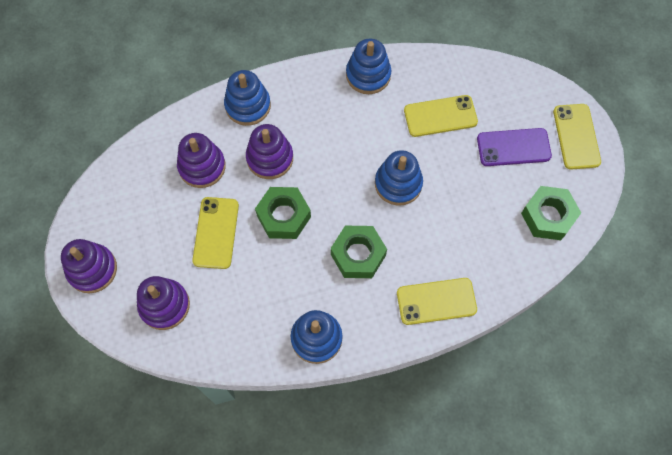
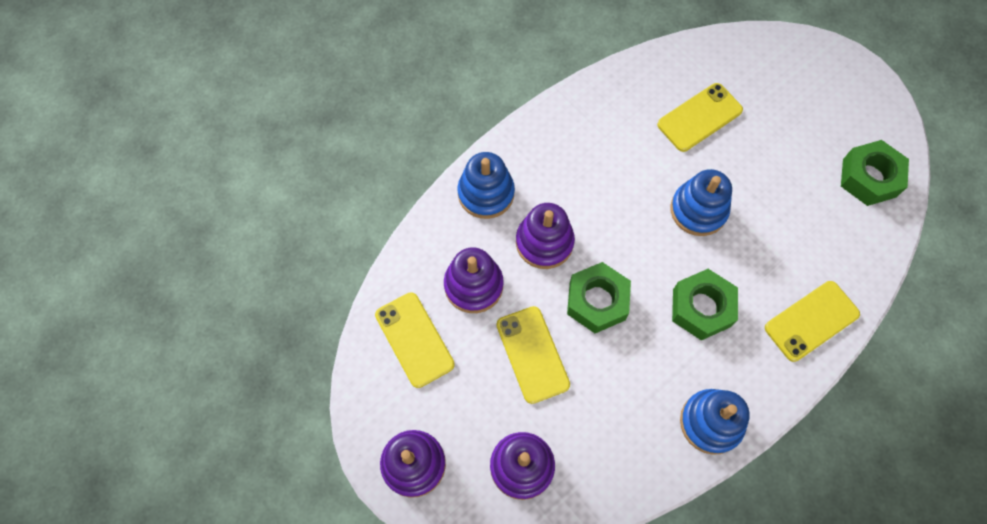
camera: 25 degrees left, 0 degrees up
(368, 75) = (598, 104): blue stacking toy -> none
(513, 147) = (792, 119): purple phone -> none
(576, 136) = (847, 81): yellow phone -> yellow phone (414, 339)

